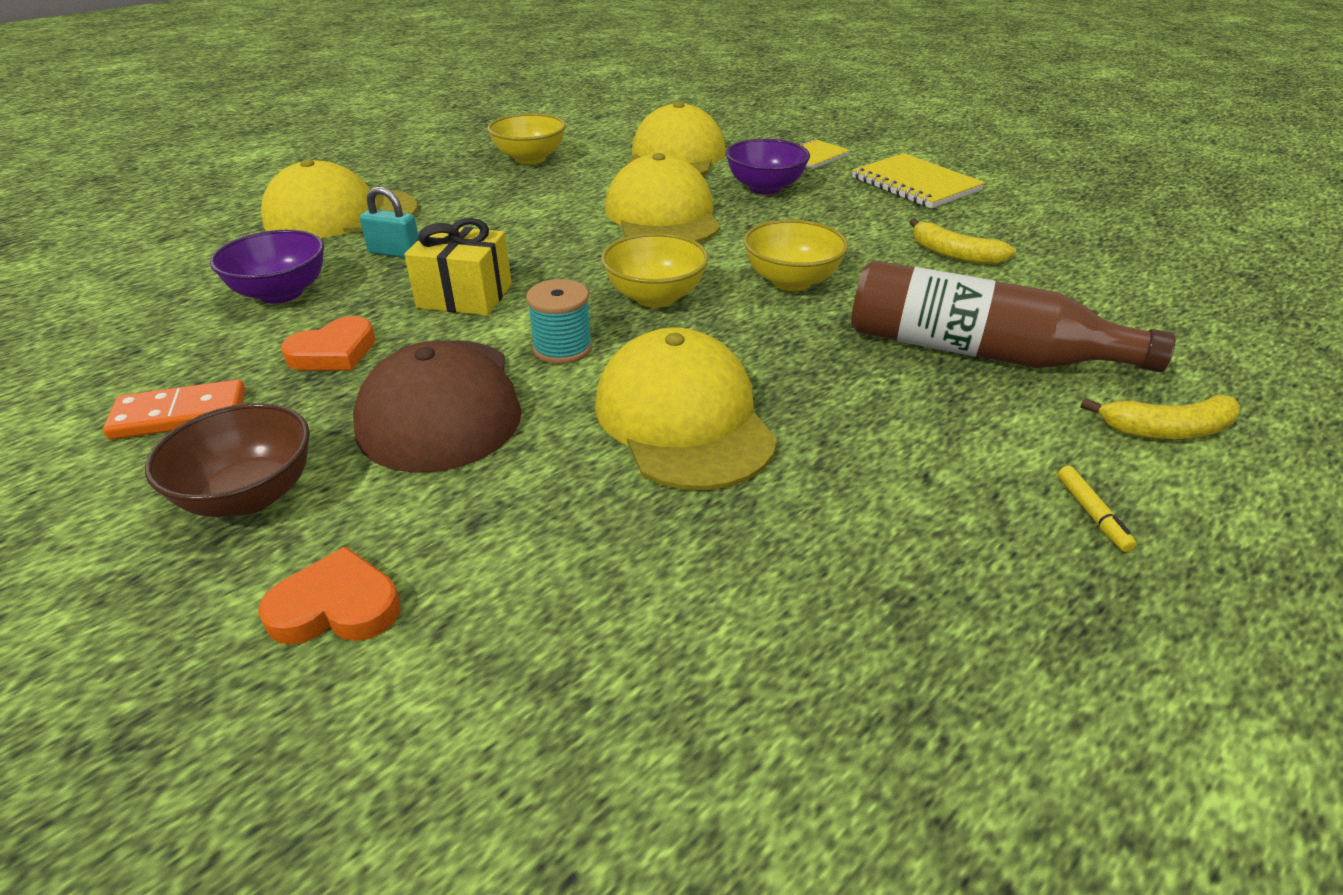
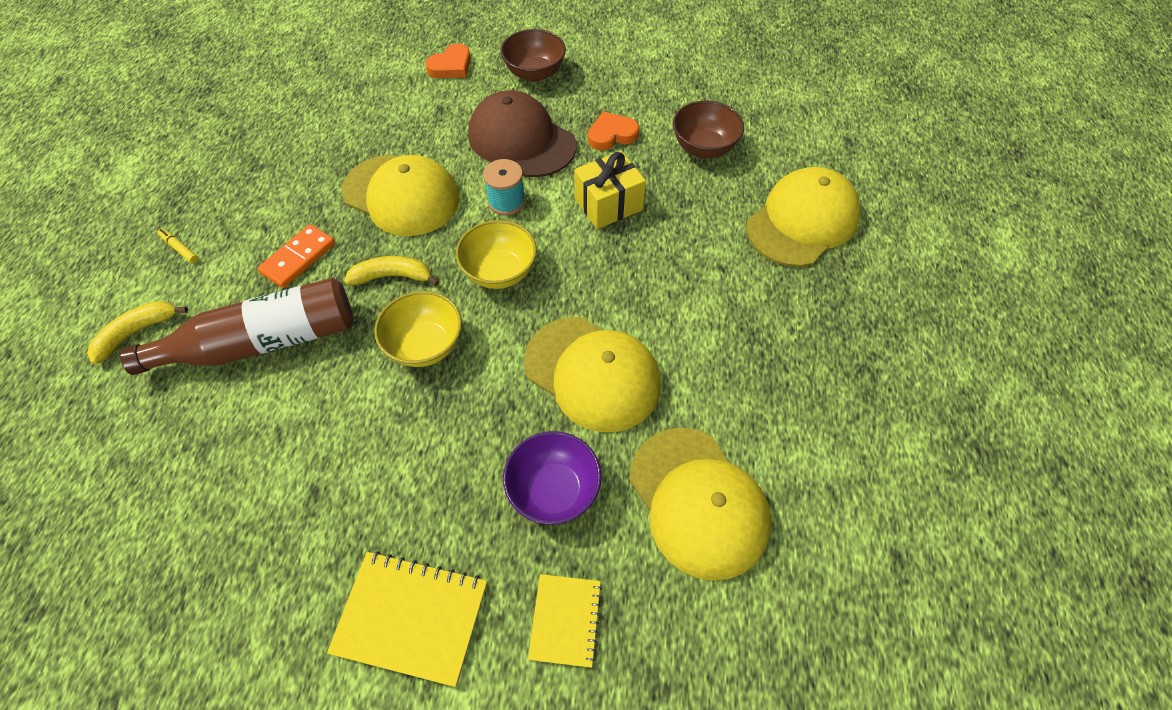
camera: 140 degrees right, 20 degrees up
(180, 414) = (618, 78): orange domino -> orange domino (298, 258)
(281, 293) = (704, 147): purple bowl -> brown bowl
(334, 352) = (612, 135): orange heart -> orange heart turned 60 degrees clockwise
(395, 253) = (704, 211): turquoise padlock -> none
(530, 159) = (812, 394): yellow bowl -> none
(954, 254) = (318, 471): yellow banana -> yellow banana (393, 276)

